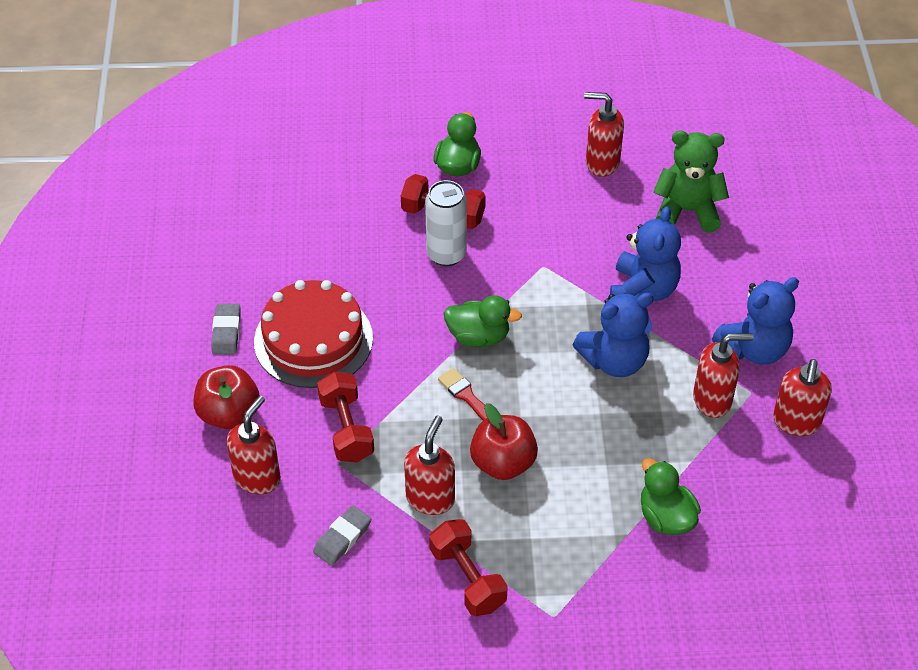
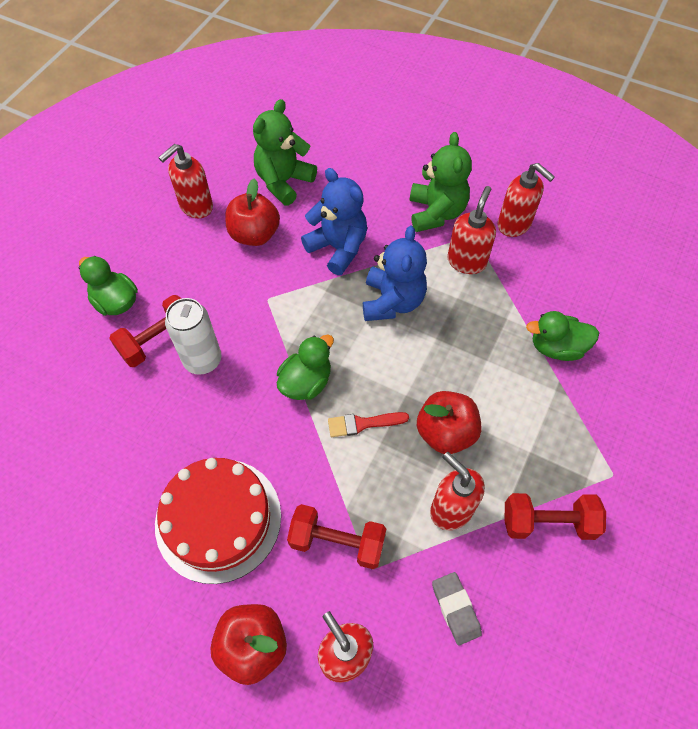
camera: 60 degrees left, 10 degrees up
(226, 332) = (152, 597): grey eraser -> none
(606, 221) = (254, 234): none -> red apple
(754, 349) = (436, 213): blue teddy bear -> green teddy bear

